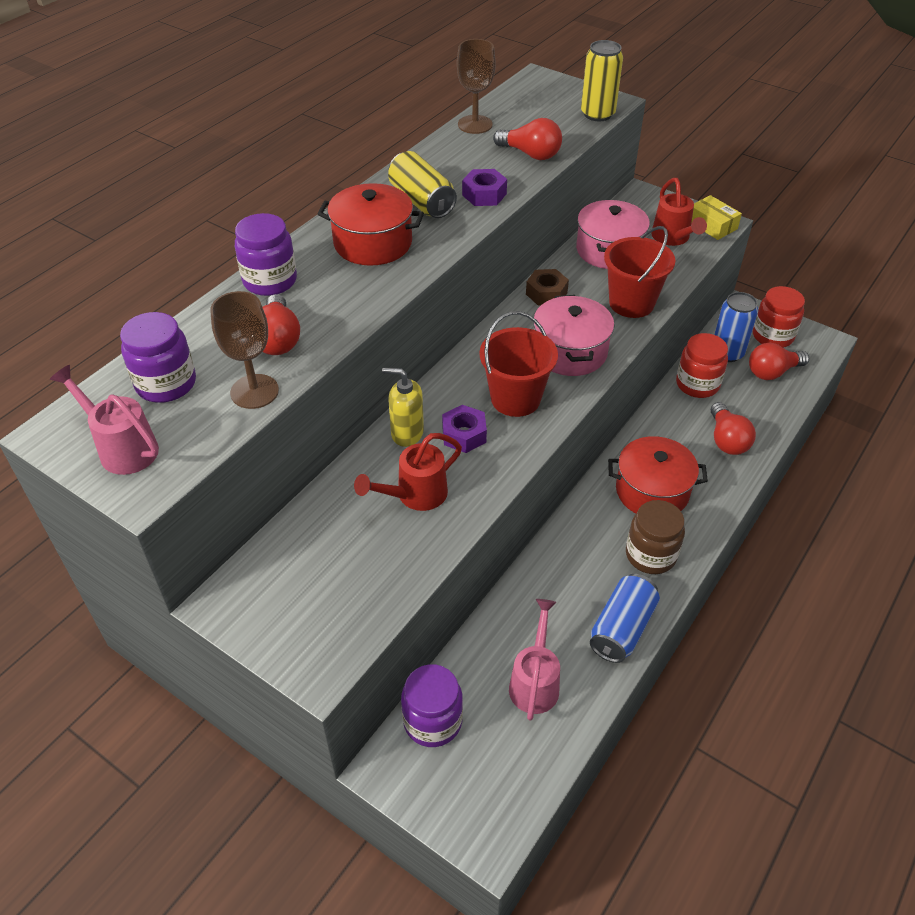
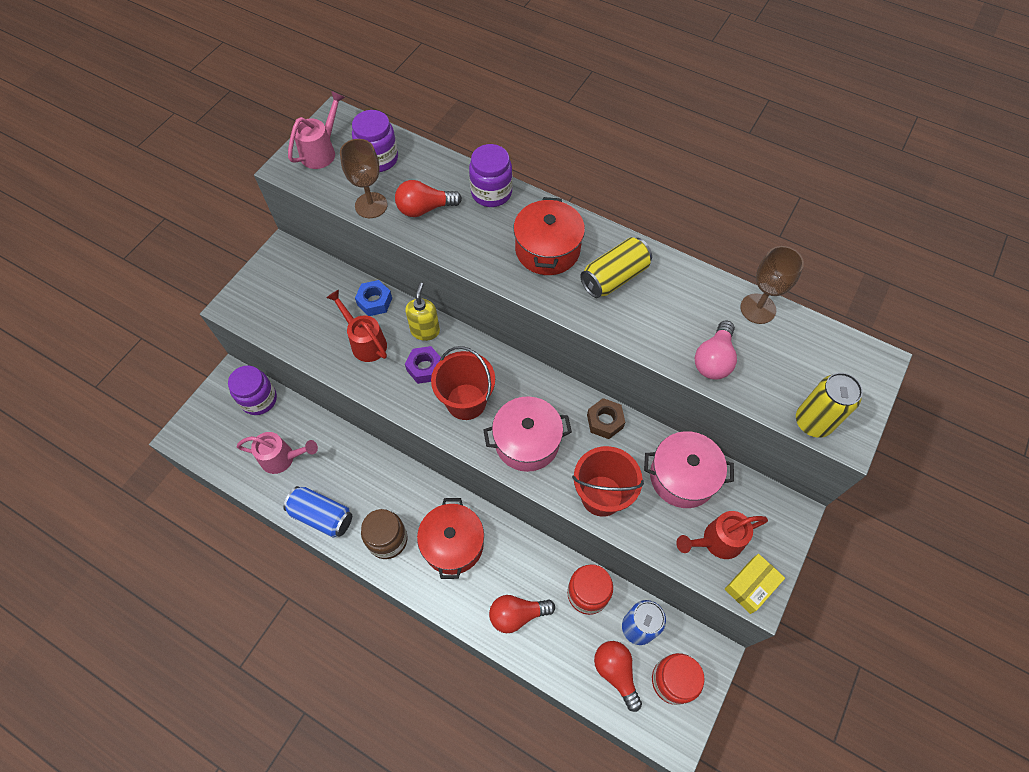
camera: 85 degrees right, 15 degrees up
(349, 485) = (374, 301): none -> blue nut
(484, 194) = (633, 324): purple nut -> none
(530, 154) = (713, 359): red light bulb -> pink light bulb

